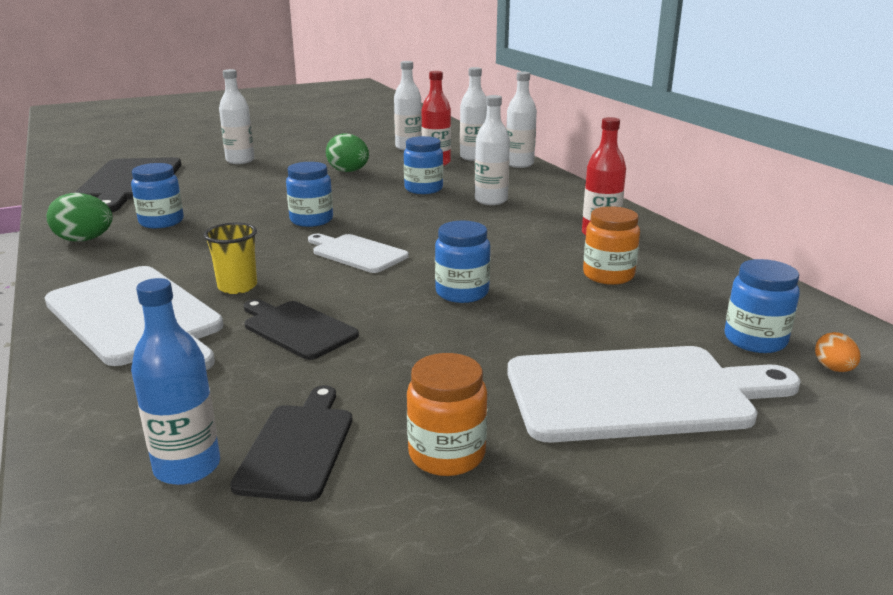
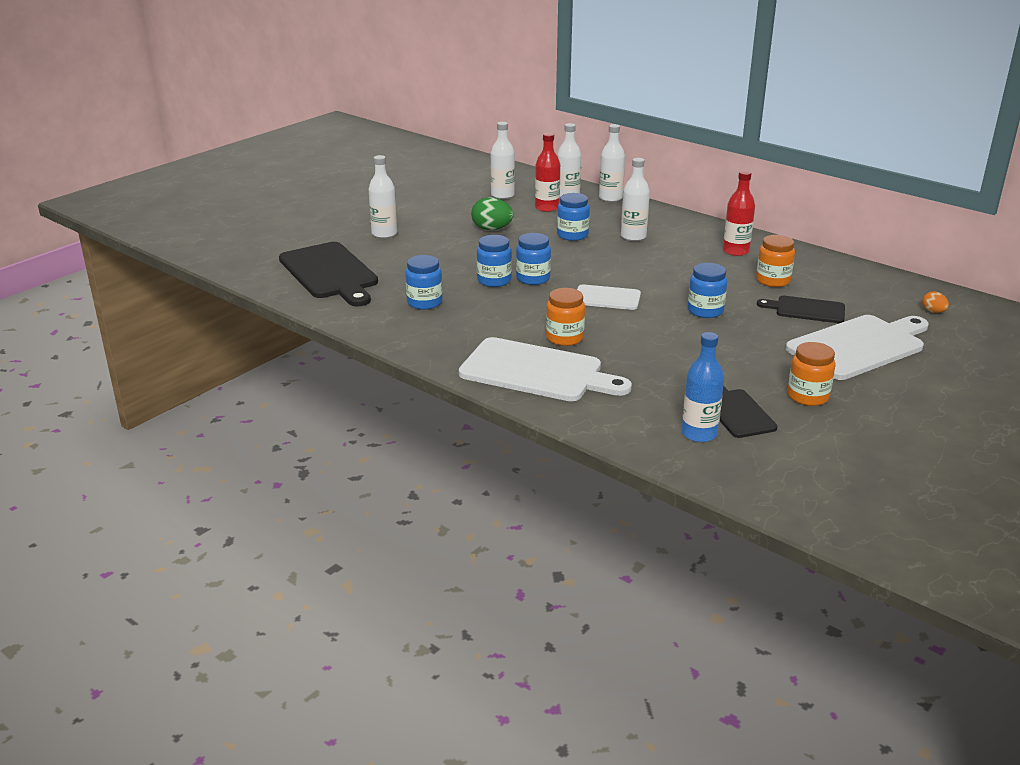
camera: 25 degrees left, 5 degrees up
(85, 240) = (395, 329): green egg -> none
(237, 287) = (564, 338): yellow cup -> orange jar
(297, 328) = (643, 355): black cutting board -> black cutting board (806, 310)
(755, 340) = (885, 304): blue jar -> blue jar (494, 280)

